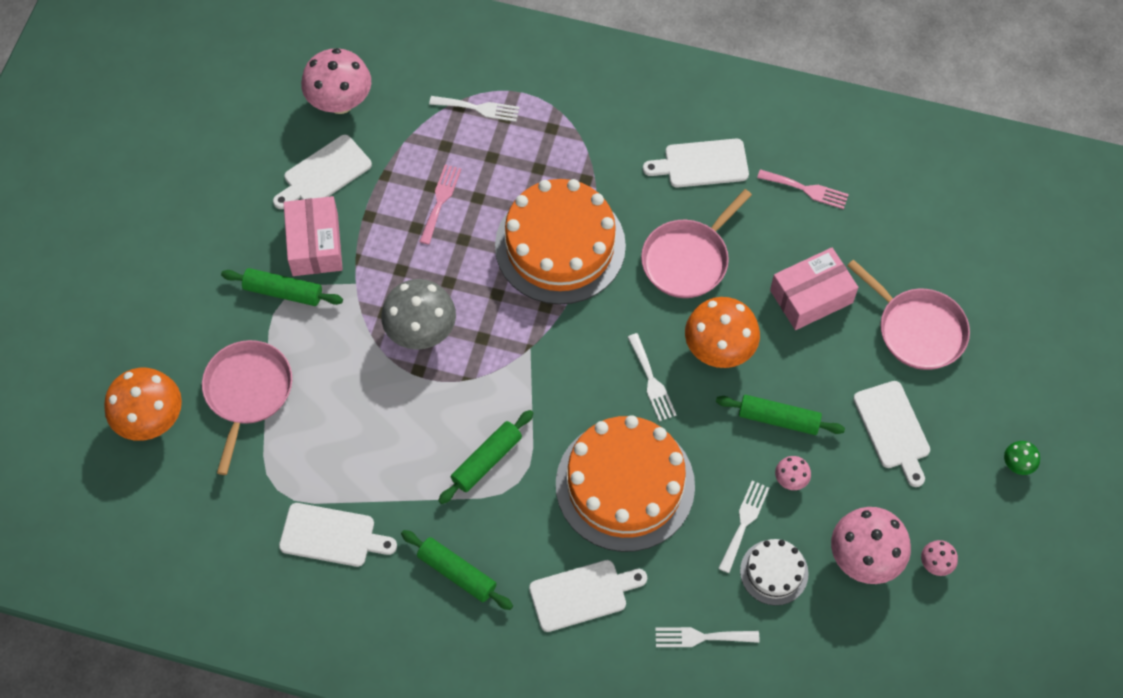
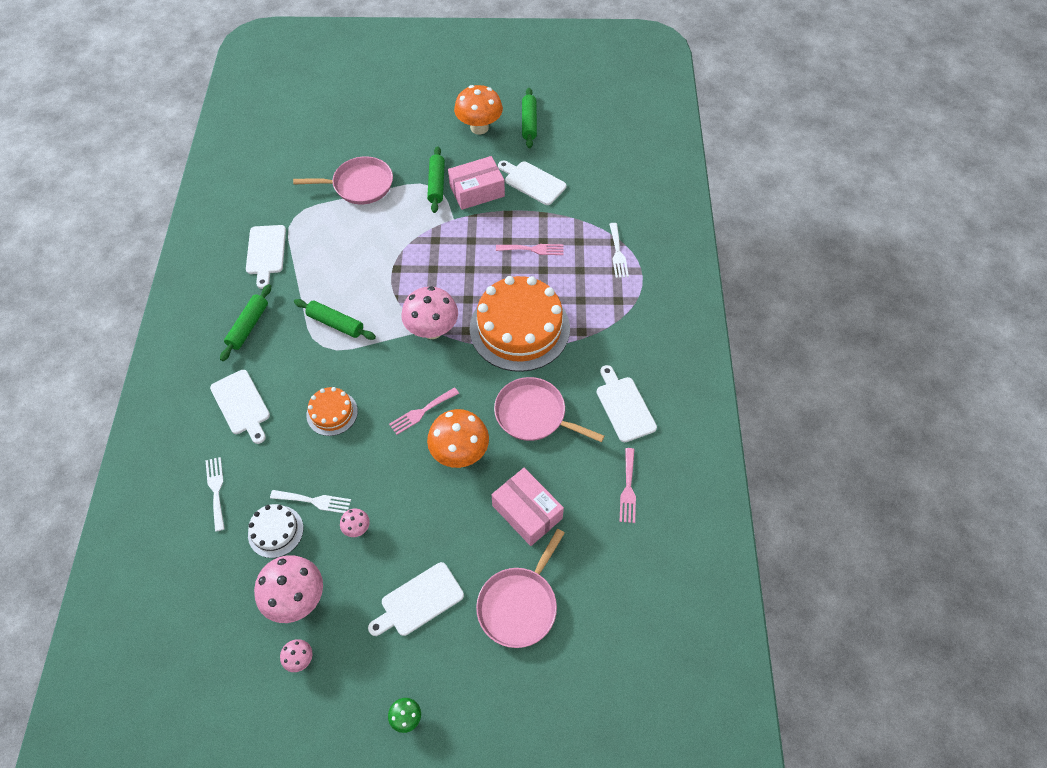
camera: 75 degrees right, 5 degrees down
(151, 420) = (330, 145): orange mushroom -> orange mushroom (479, 127)
(340, 102) = (591, 176): pink mushroom -> pink mushroom (432, 330)
(421, 332) = (426, 263): grey mushroom -> none
(625, 485) = (332, 413): orange cake -> orange cake, size x0.48
(651, 381) = (421, 412): white fork -> pink fork
(778, 419) = (409, 508): green rolling pin -> green rolling pin (529, 122)

